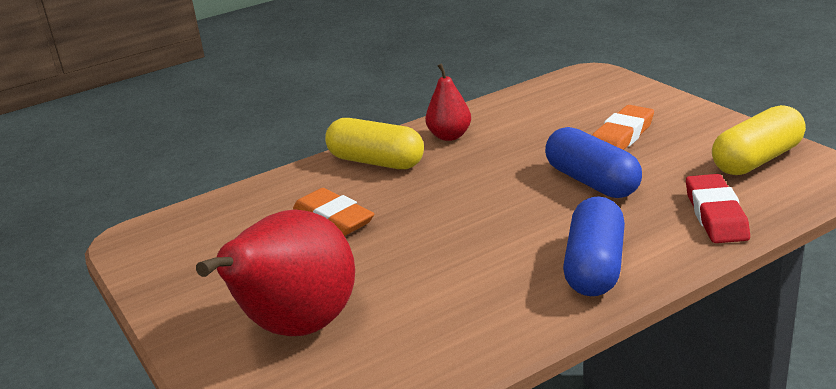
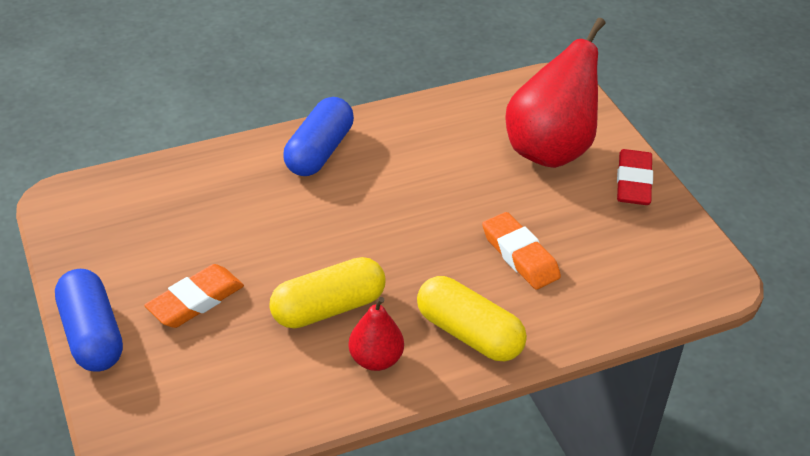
camera: 175 degrees left, 15 degrees up
(592, 181) = (266, 241): blue capsule -> blue capsule (91, 335)
(716, 215) = (195, 177): red eraser -> red eraser (633, 182)
(757, 160) = (103, 230): yellow capsule -> yellow capsule (328, 308)

